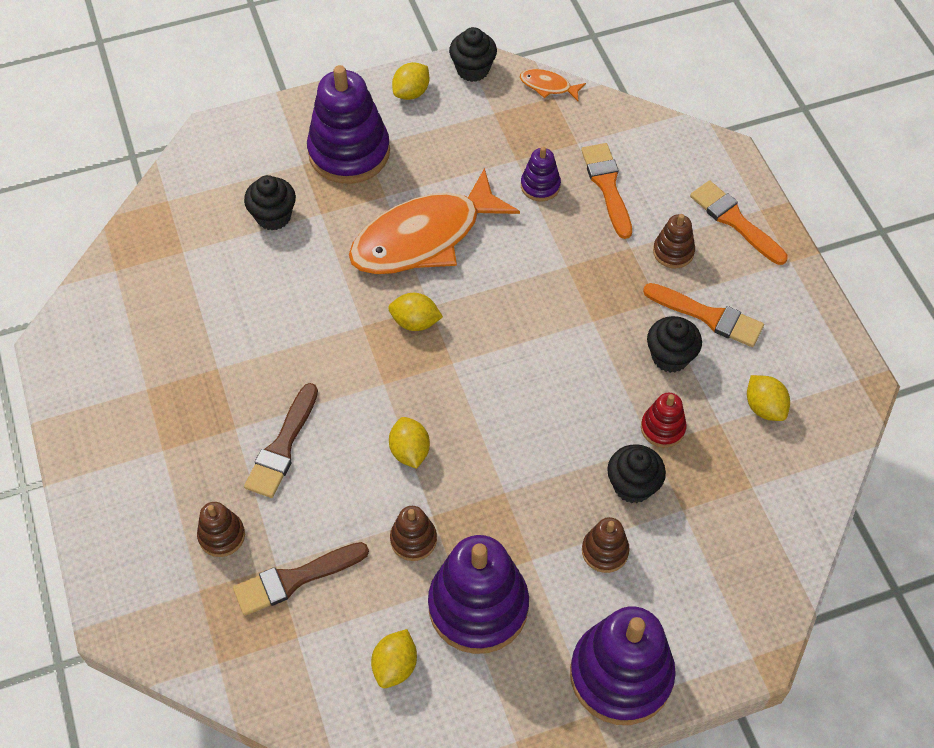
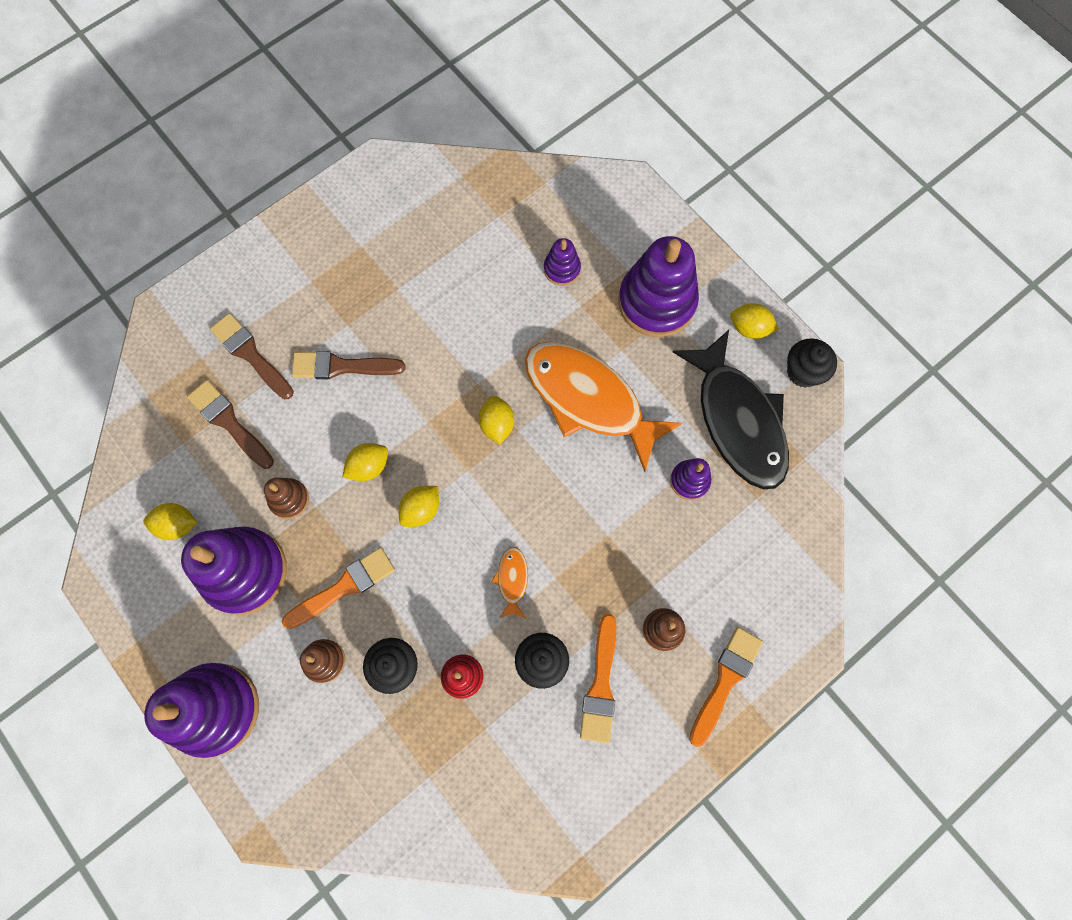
camera: 70 degrees right, 15 degrees up
(221, 535) = (250, 354): brown stacking toy -> brown brush
(273, 216) = (562, 269): black cupcake -> purple stacking toy
(497, 131) = (737, 420): none -> black fish
(548, 86) = (815, 448): orange fish -> orange fish (512, 580)
(607, 186) = (716, 543): orange brush -> orange brush (344, 587)
(764, 407) = (517, 767): yellow lemon -> yellow lemon (421, 510)

